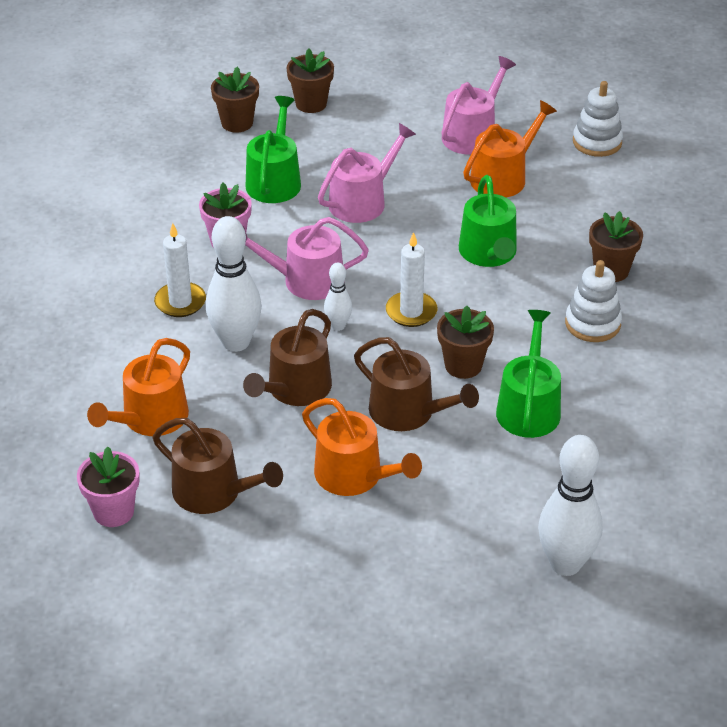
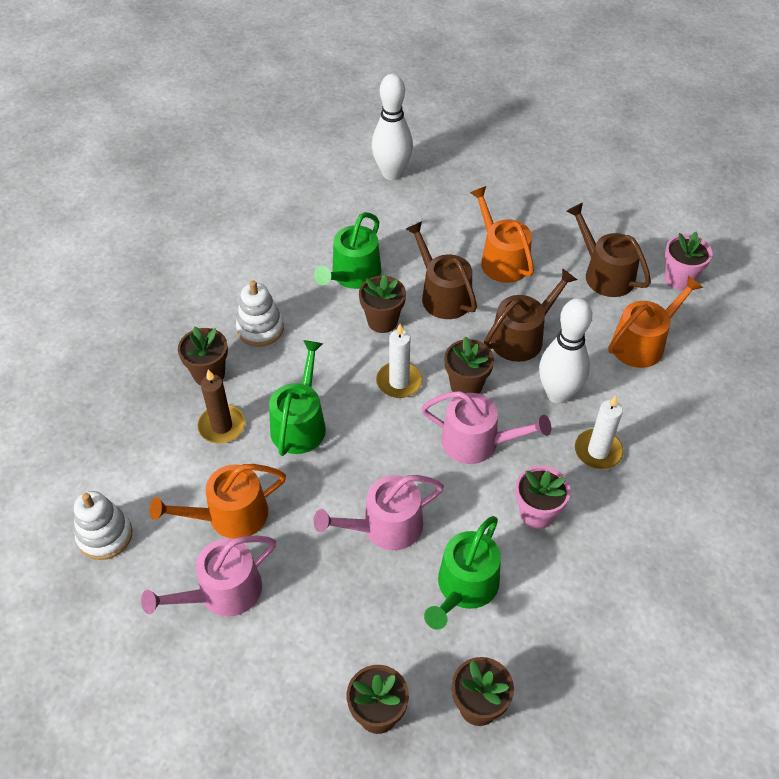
camera: 160 degrees left, 10 degrees up
(338, 326) = (466, 385): white bowling pin -> brown flower pot
(562, 233) = (222, 426): none -> brown candle

